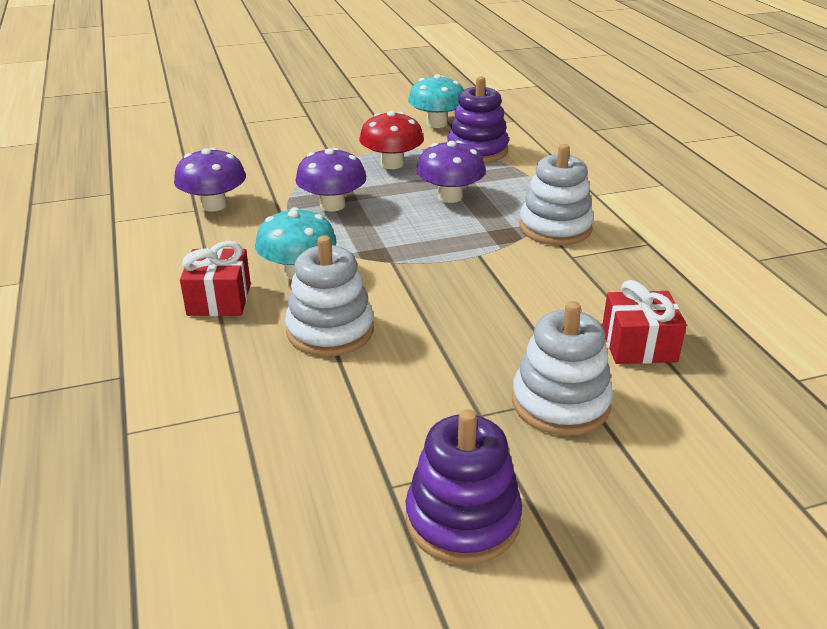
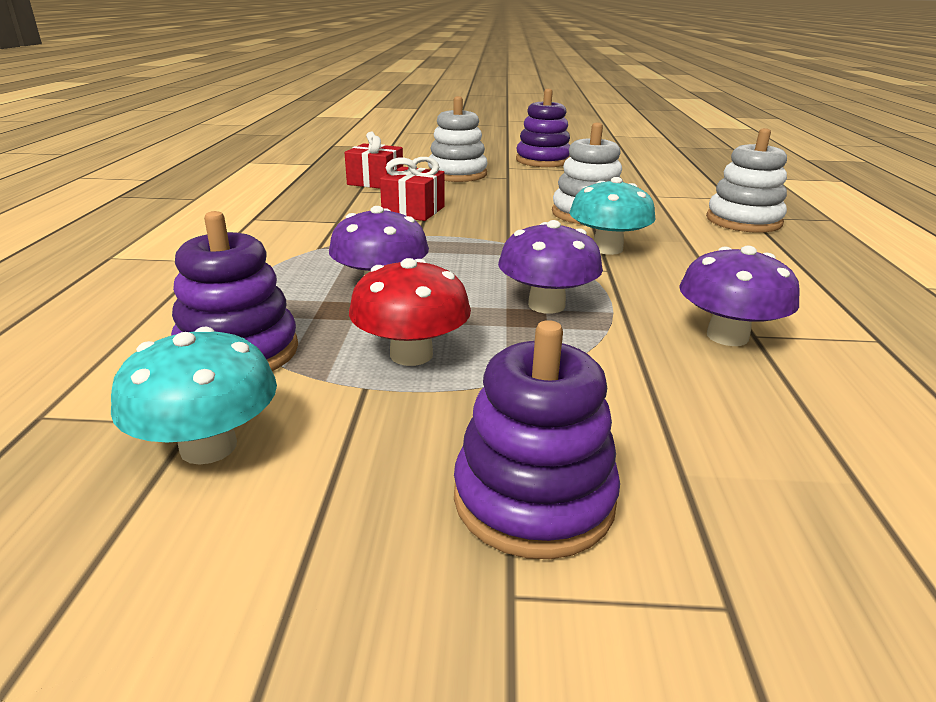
camera: 160 degrees left, 5 degrees down
(219, 299) = (686, 242): red gift -> red gift (413, 211)
(308, 131) = (533, 499): none -> purple stacking toy
(555, 228) = (313, 240): white stacking toy -> white stacking toy (743, 221)

